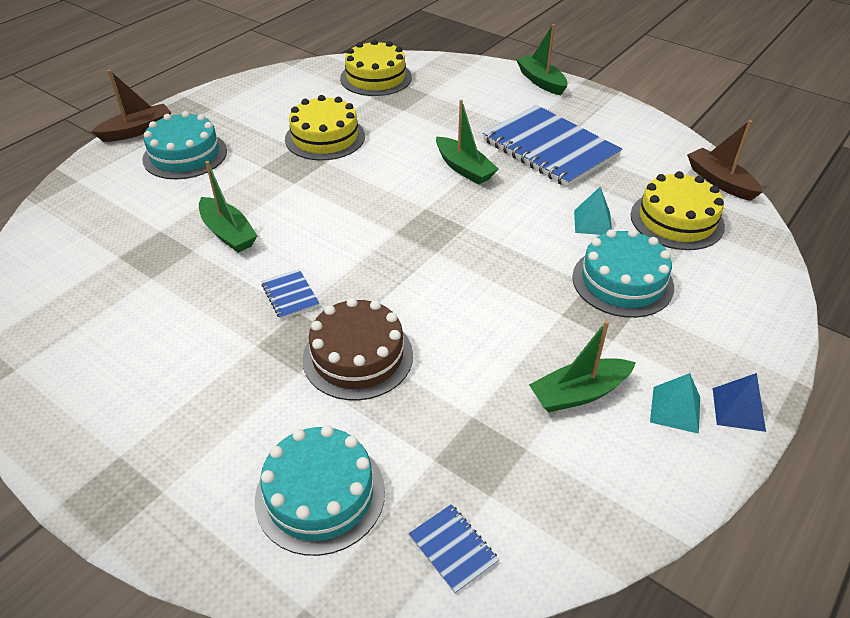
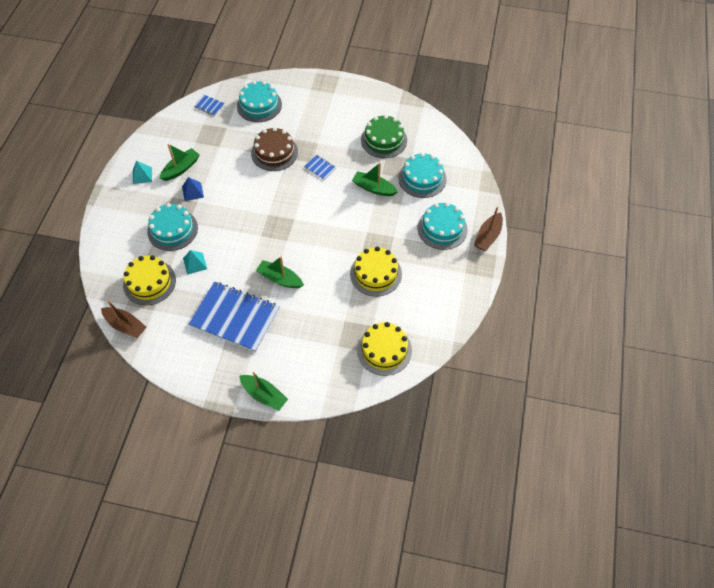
camera: 155 degrees right, 15 degrees up
(129, 304) = (384, 140): none -> green cake
(137, 222) = (422, 178): none -> turquoise cake
(738, 409) = (117, 184): blue pyramid -> blue pyramid (192, 191)

